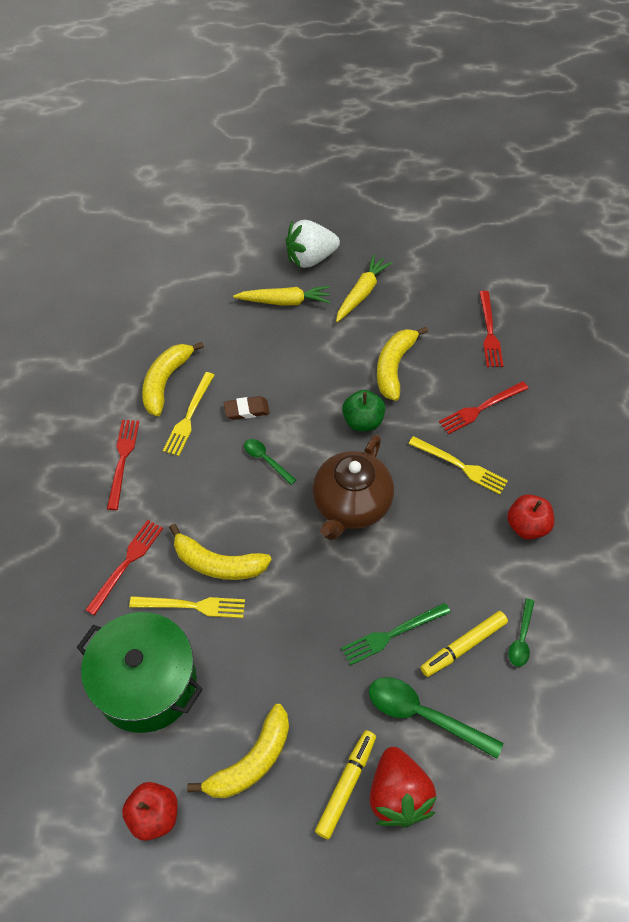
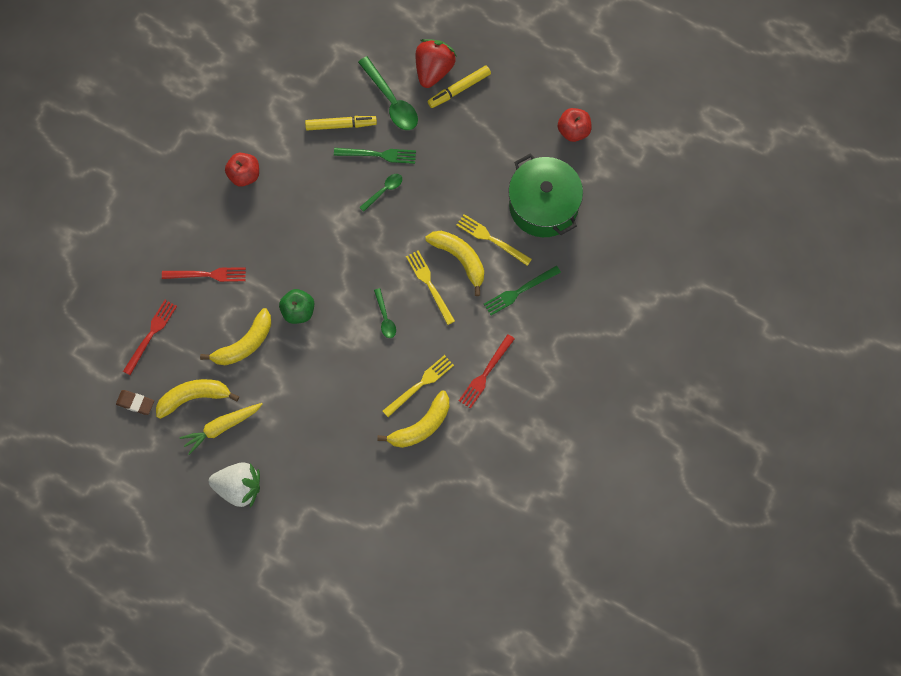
camera: 150 degrees left, 15 degrees up
(126, 564) = (520, 291): red fork -> green fork
(246, 410) = (375, 367): brown eraser -> brown eraser (135, 403)
(251, 761) = (504, 129): yellow banana -> yellow banana (193, 397)
(284, 301) = (287, 454): yellow carrot -> none
(351, 505) = (348, 251): brown teapot -> none
(460, 466) = (255, 239): yellow fork -> yellow fork (430, 285)
(521, 639) = (303, 110): green spoon -> green spoon (384, 190)

